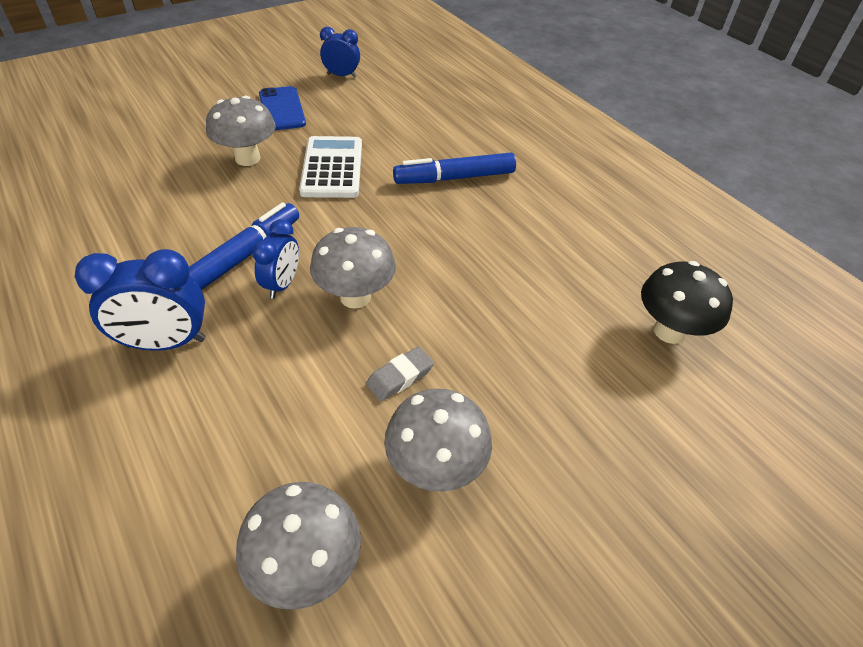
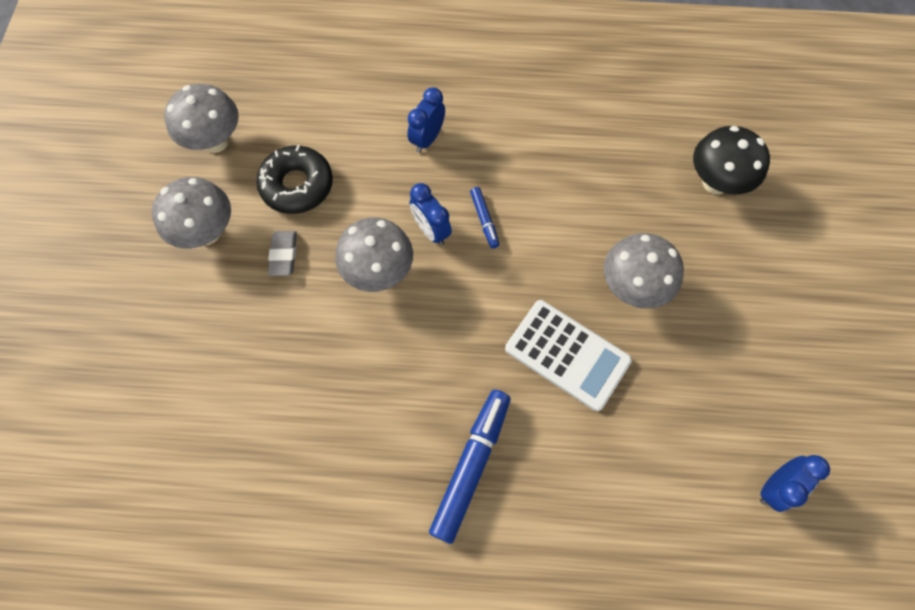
camera: 130 degrees right, 20 degrees up
(166, 343) = (427, 139): blue clock -> blue clock, size x0.64
(243, 256) = (484, 220): blue marker -> blue marker, size x0.50
(282, 109) = (719, 368): blue phone -> none
(308, 422) = (297, 185): none -> black donut
(669, 331) = (148, 484): black mushroom -> black mushroom (715, 183)

